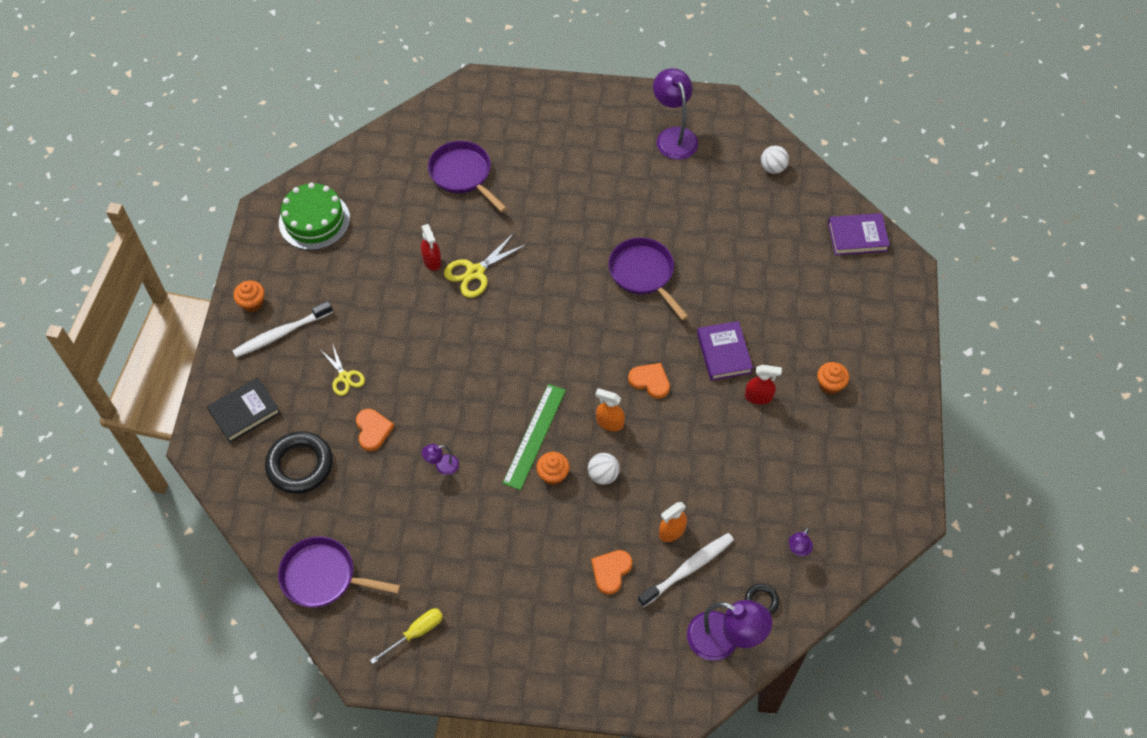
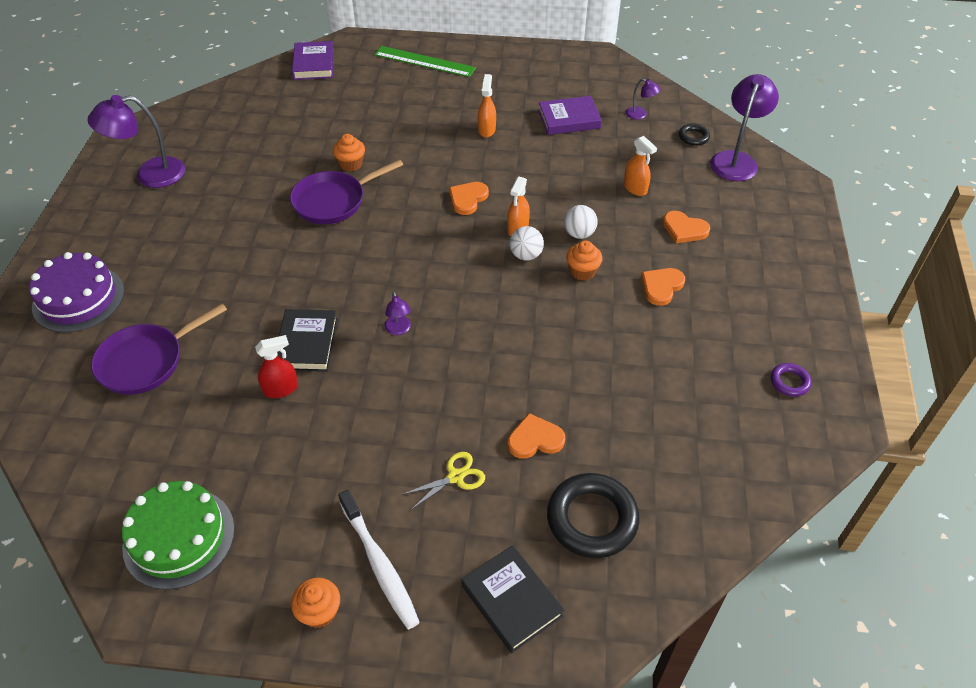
camera: 90 degrees left, 10 degrees down
(323, 577) = (743, 478): purple pan -> none
(416, 633) = (789, 382): yellow screwdriver -> purple ring
(442, 466) = (580, 367): purple lamp -> purple lamp (399, 330)
(475, 272) = (307, 344): yellow scissors -> black book
(527, 121) = (78, 298): none -> purple cake
(532, 540) = (661, 287): none -> orange heart
(535, 436) = (536, 286): green ruler -> green ruler (424, 61)
(688, 569) = (671, 179): white toothbrush -> none
(724, 353) = (437, 149): purple book -> purple book (569, 119)
(758, 397) = (486, 130): red spray bottle -> orange spray bottle
(773, 168) = (217, 109): white ball -> white ball (526, 255)
(830, 385) = (474, 89): orange cupcake -> orange cupcake (351, 164)

